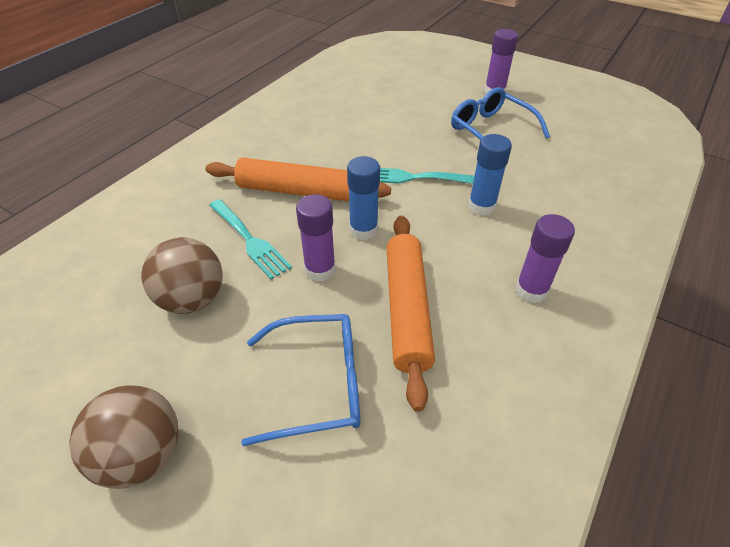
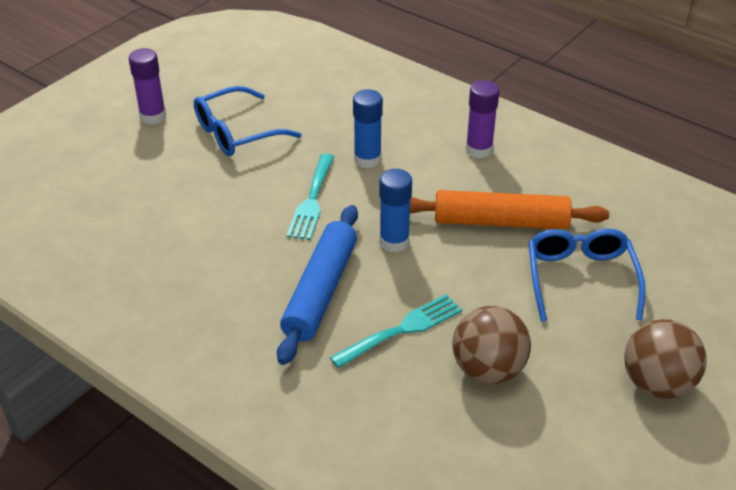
camera: 85 degrees left, 5 degrees down
(297, 191) = (320, 291): orange rolling pin -> blue rolling pin
(320, 270) = (450, 275): purple glue stick -> none

